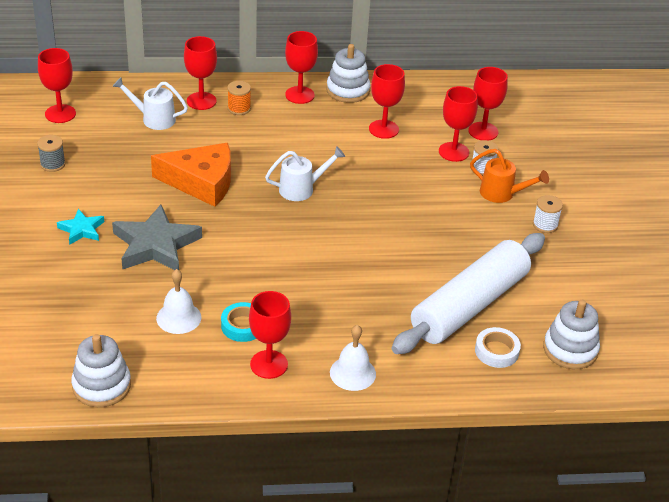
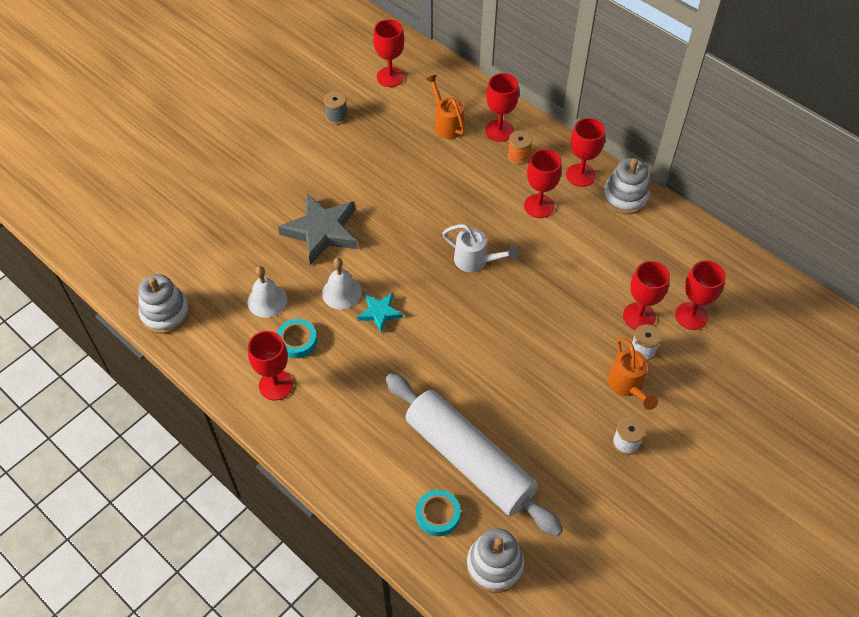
camera: 50 degrees right, 15 degrees up
(81, 229) = (292, 183): turquoise star -> turquoise star (379, 313)
(154, 119) = (447, 124): white watering can -> orange watering can
(202, 182) = (413, 202): orange cheese -> none
(352, 373) = (318, 440): white bell -> white bell (341, 292)
(383, 129) = (608, 253): red goblet -> red goblet (539, 206)
(469, 305) = (469, 460): white rolling pin -> white rolling pin turned 45 degrees clockwise
(496, 351) = (438, 515): white tape -> turquoise tape

